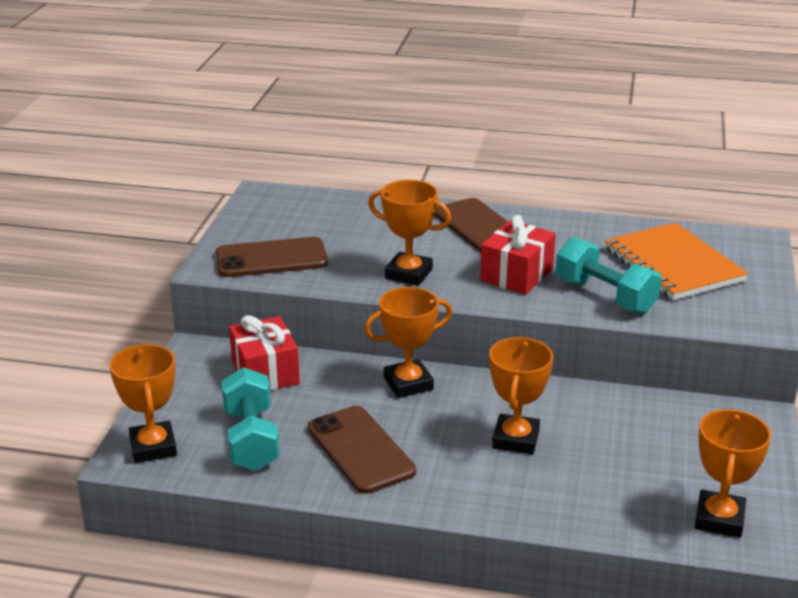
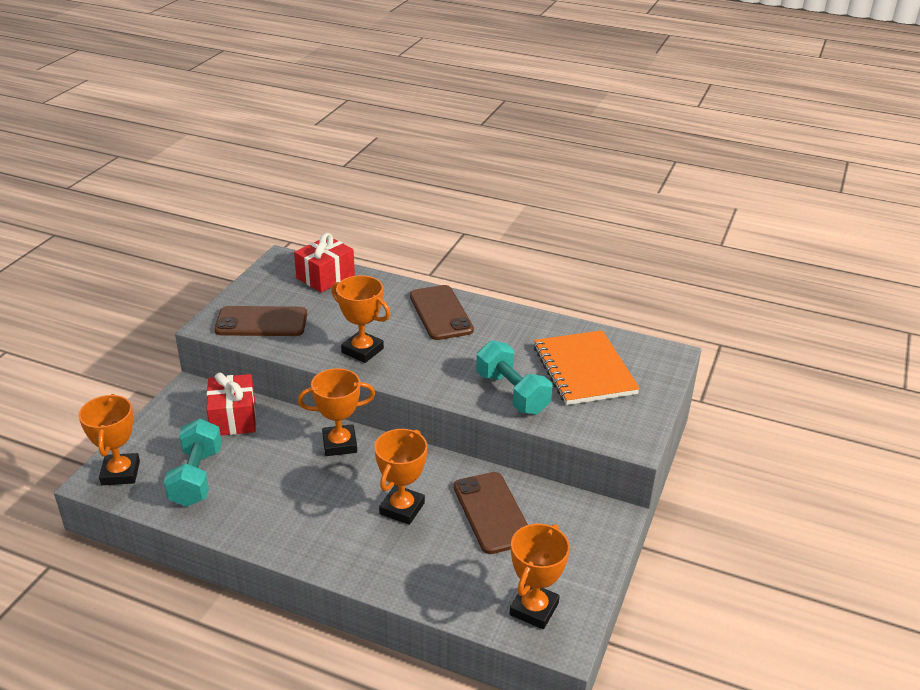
camera: 10 degrees right, 5 degrees up
(360, 450) = (276, 499): brown phone -> brown phone (492, 512)
(516, 275) = (449, 363): red gift -> red gift (325, 277)

